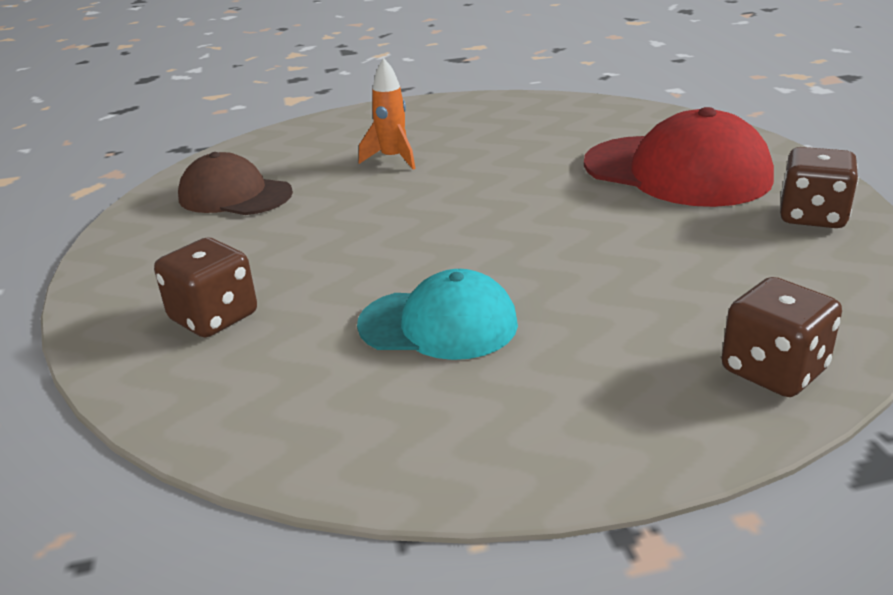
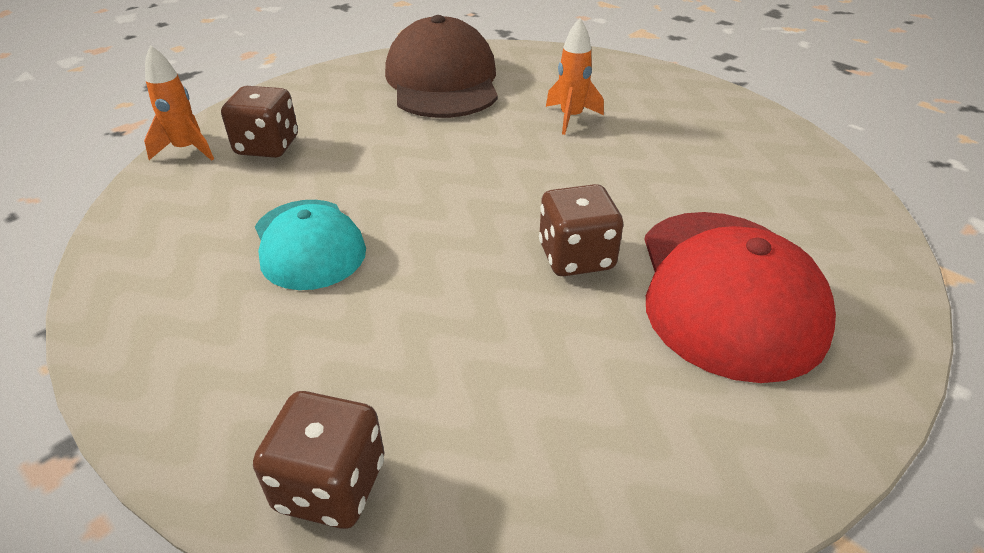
camera: 55 degrees right, 10 degrees up
(137, 375) = (187, 150): none -> orange rocket
(235, 195) = (442, 81): brown cap -> brown cap, size x1.56
(812, 216) = (720, 441): brown dice -> brown dice (576, 257)

